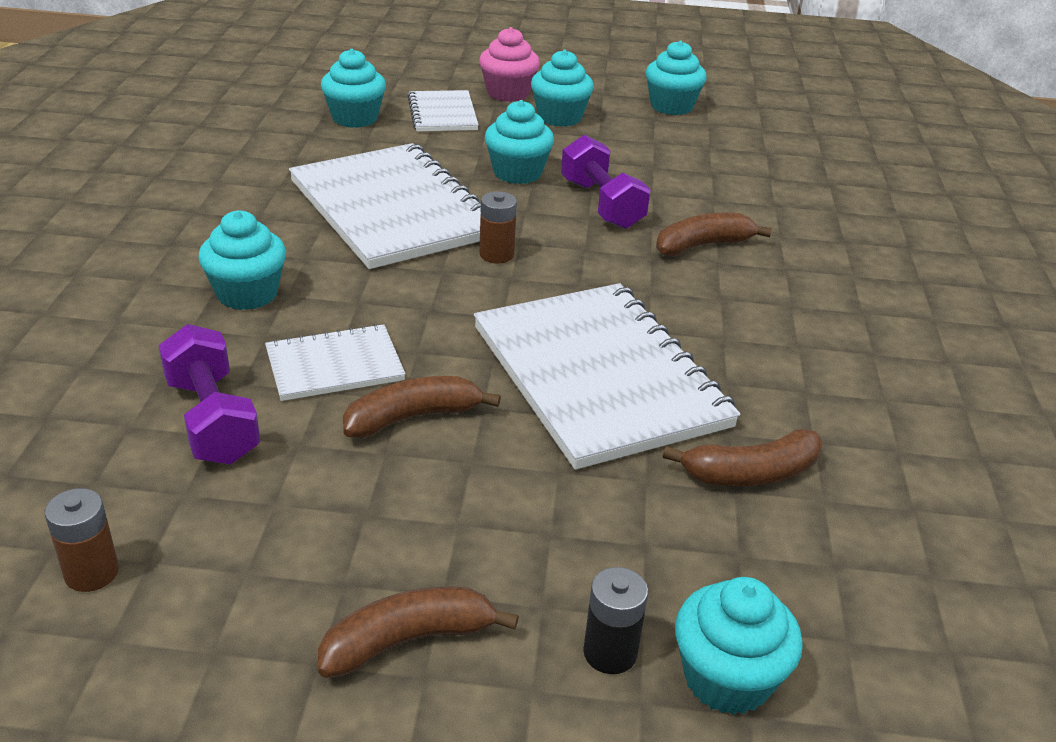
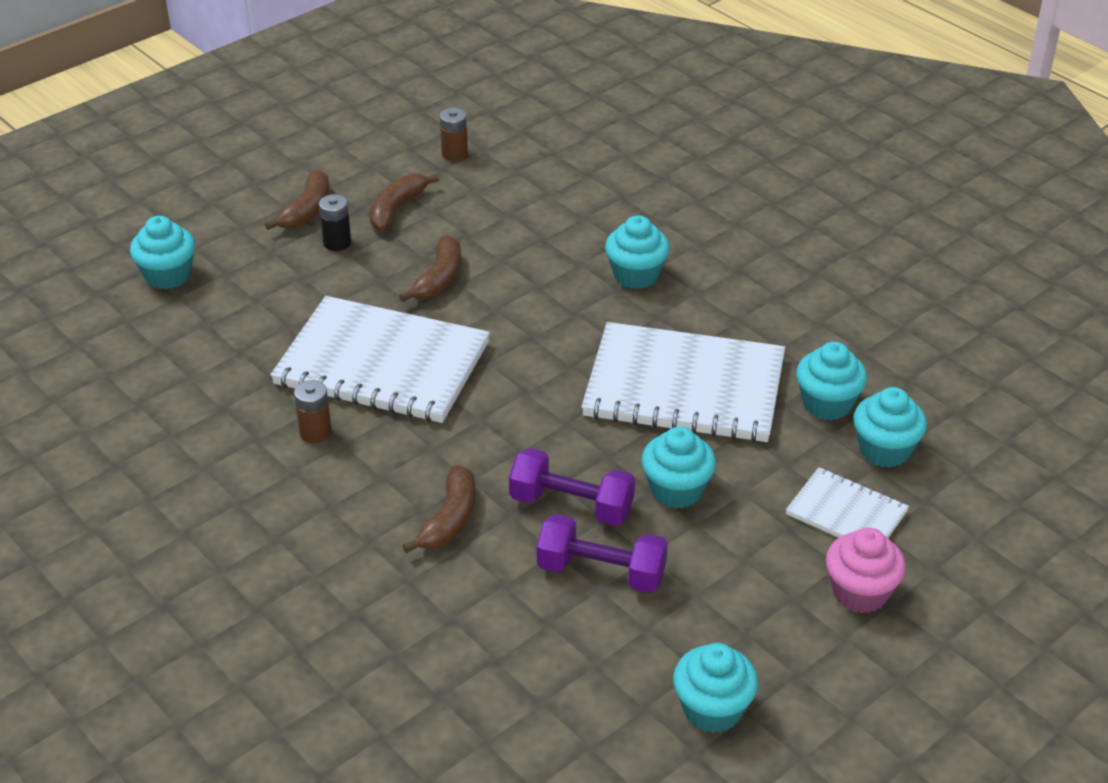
camera: 135 degrees right, 5 degrees up
(212, 420) = (521, 218): purple dumbbell -> purple dumbbell (601, 572)
(334, 365) = (519, 274): white notebook -> none
(496, 254) = (562, 402): brown battery -> brown battery (315, 432)
(559, 117) = (765, 594): turquoise cupcake -> turquoise cupcake (827, 404)
(610, 652) = (224, 254): black battery -> black battery (337, 243)
(750, 473) = (240, 365): brown banana -> brown banana (397, 209)

